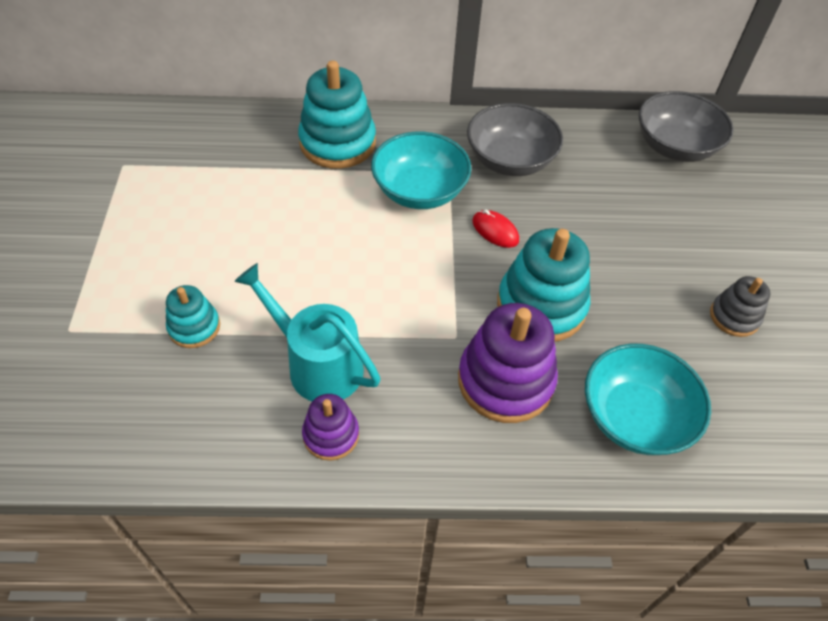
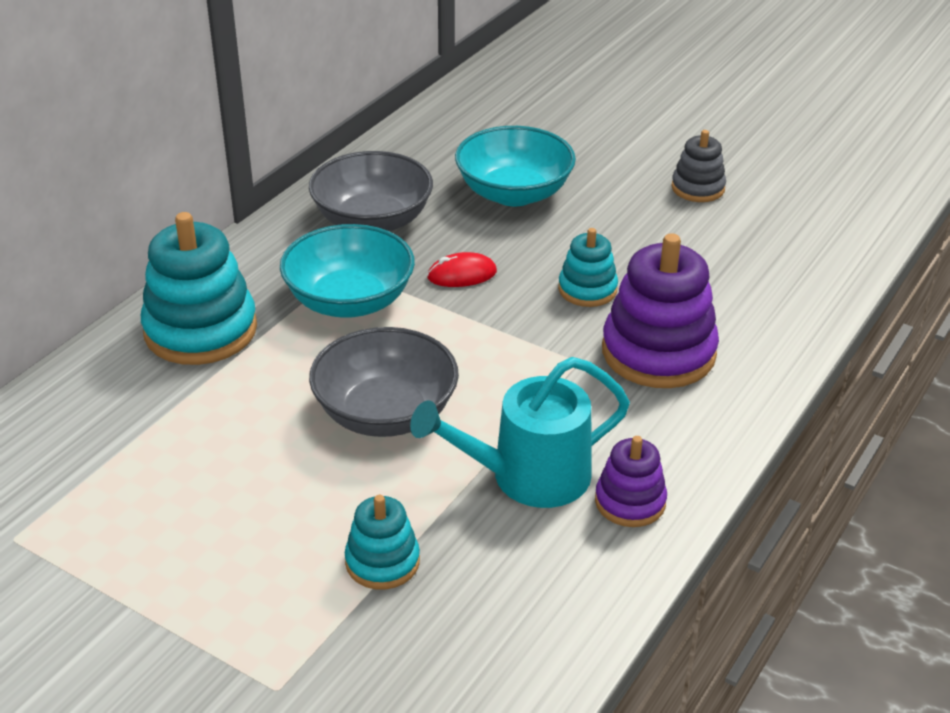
camera: 55 degrees left, 15 degrees down
(541, 306) = (587, 289): turquoise stacking toy -> turquoise stacking toy, size x0.55
(635, 417) = (759, 294): turquoise bowl -> turquoise bowl (514, 193)
(675, 147) = (466, 117): grey bowl -> grey bowl (385, 413)

